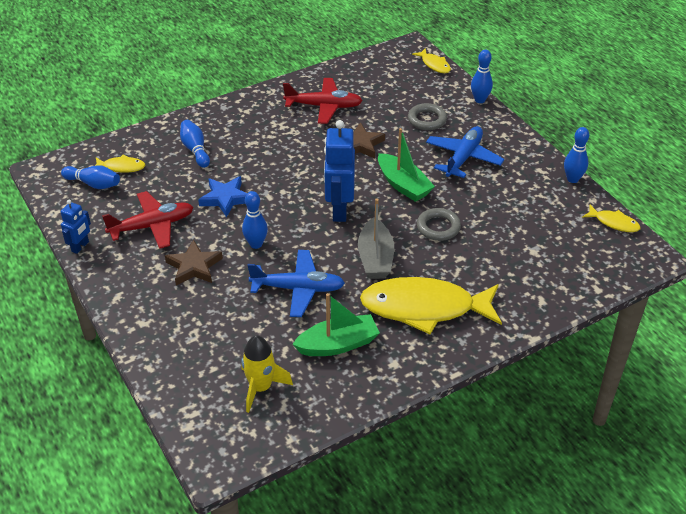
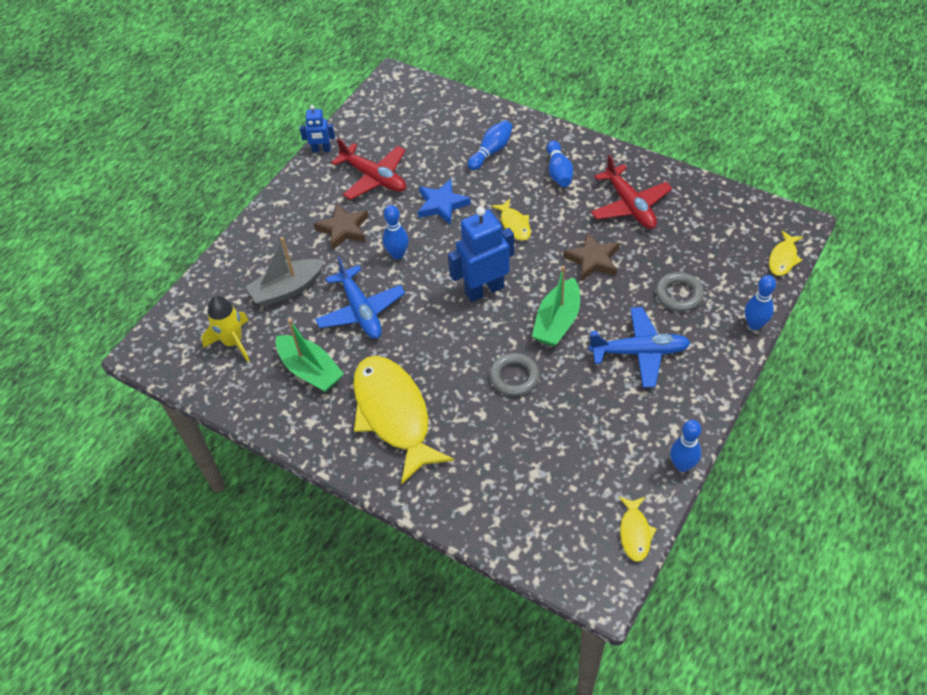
camera: 65 degrees right, 10 degrees up
(94, 184) = (399, 115): blue bowling pin -> blue bowling pin (558, 172)
(121, 167) = (432, 119): yellow fish -> yellow fish (514, 224)
(375, 258) = (436, 347): grey boat -> grey boat (287, 289)

